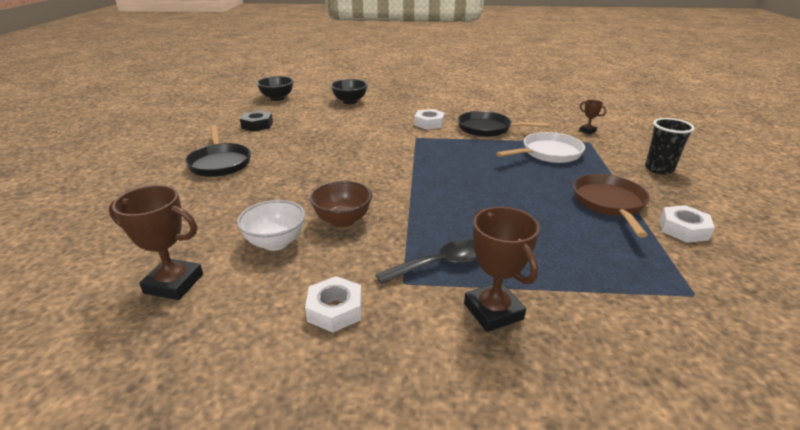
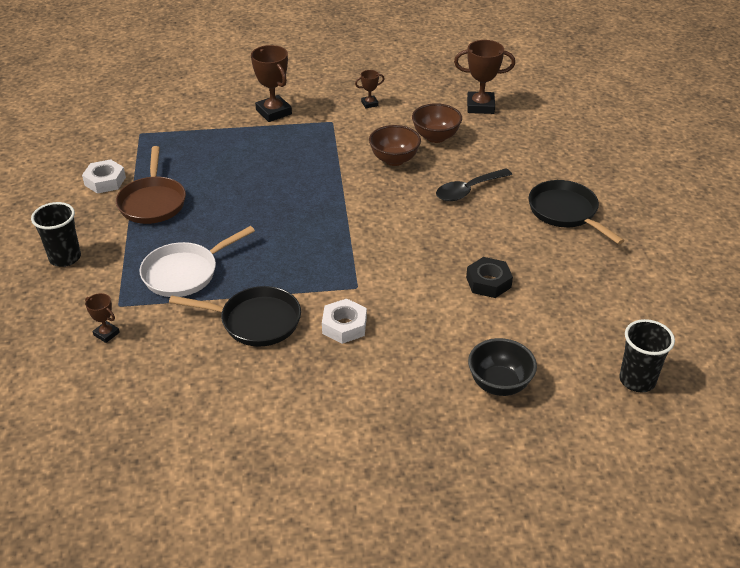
camera: 170 degrees right, 10 degrees up
(257, 125) = (593, 290): black nut -> black nut (488, 282)
(276, 243) = (435, 137): white bowl -> brown bowl
(277, 98) = (637, 380): black bowl -> black cup
(335, 310) = (369, 104): white nut -> brown trophy
(440, 264) = (309, 134): black spoon -> black spoon (468, 190)

